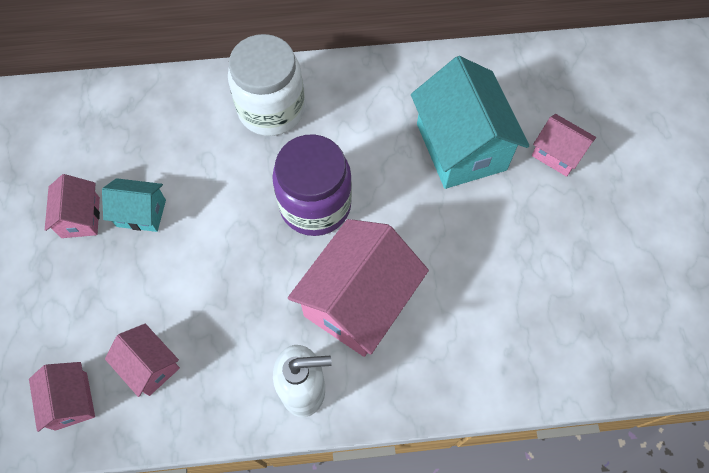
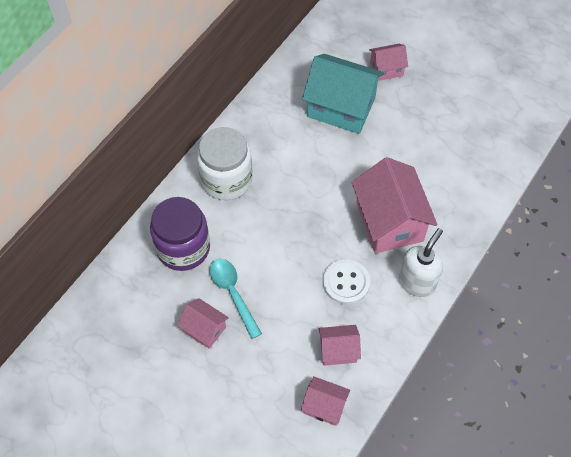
camera: 50 degrees left, 5 degrees down
(141, 213) = (233, 294): turquoise house -> turquoise spoon
(242, 312) = (346, 282): none -> white button
(315, 205) = (312, 201): purple jar -> purple jar (183, 248)

